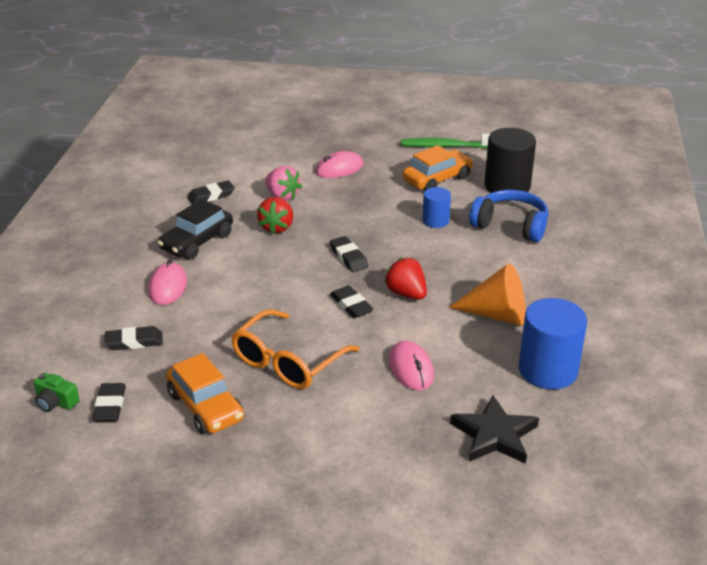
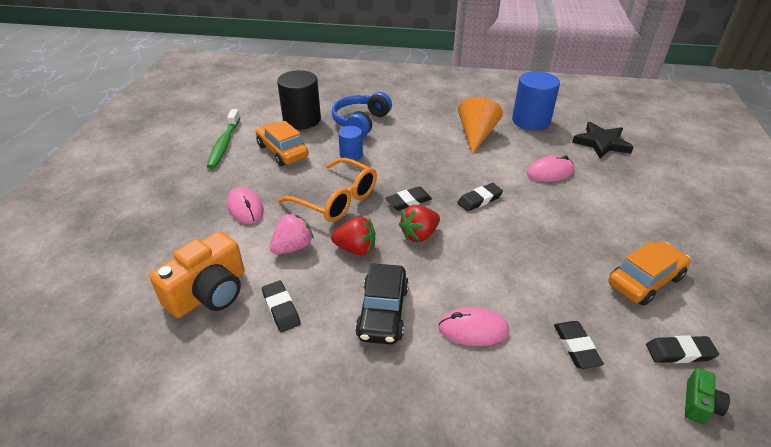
camera: 90 degrees left, 5 degrees up
(197, 242) = (383, 312): black car -> black car turned 60 degrees clockwise
(234, 165) = (209, 292): none -> orange camera
(288, 361) = (565, 233): orange glasses -> orange glasses (336, 199)
(406, 293) = (458, 172): red strawberry -> red strawberry (419, 235)

